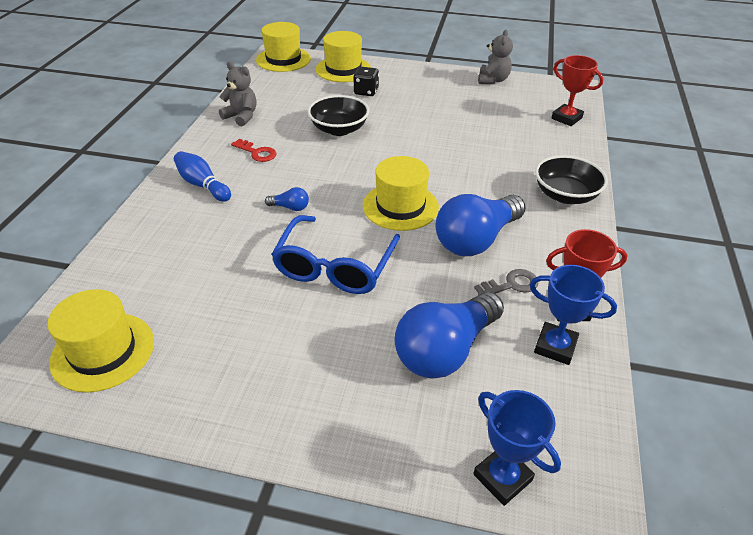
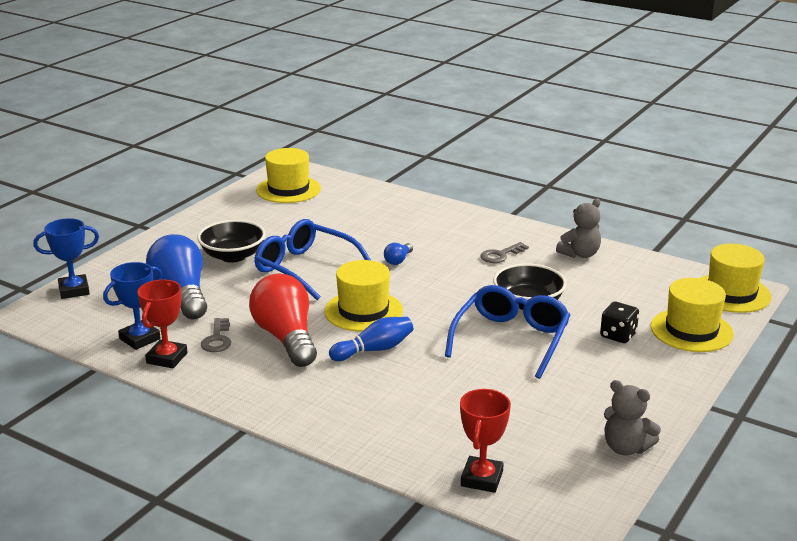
camera: 110 degrees right, 15 degrees down
(203, 185) = (457, 228): blue bowling pin -> blue bowling pin (374, 350)
(257, 153) = (500, 255): red key -> grey key
(399, 129) = (511, 339): none -> blue glasses
(476, 240) = (286, 338): blue light bulb -> red light bulb
(565, 195) = (314, 412): black bowl -> black bowl (233, 256)
(566, 118) = (482, 479): red trophy -> red trophy turned 45 degrees counterclockwise

